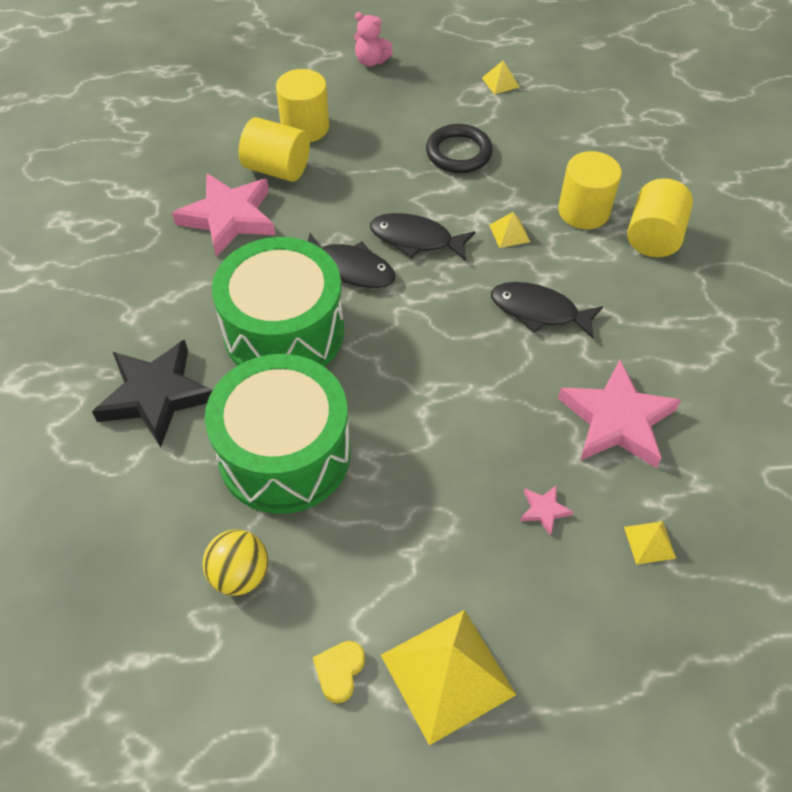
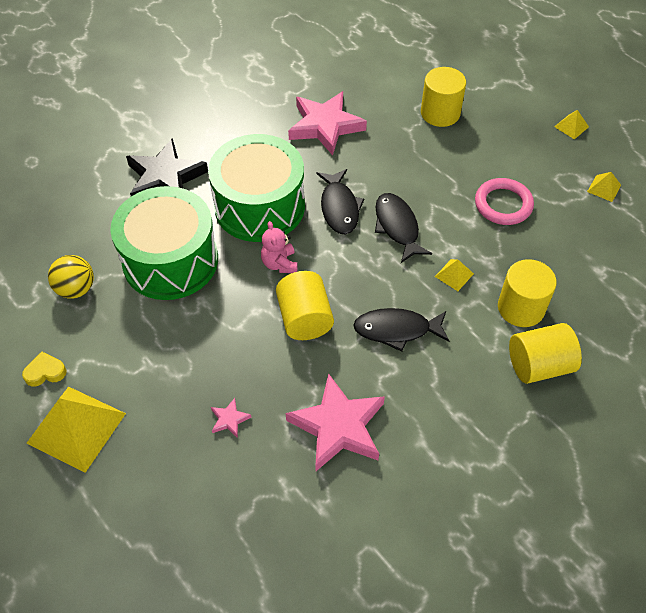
camera: 55 degrees right, 0 degrees up
(277, 169) = (389, 122): yellow cylinder -> yellow cylinder (305, 318)
(371, 61) = (542, 107): pink teddy bear -> pink teddy bear (279, 264)
(458, 153) = (503, 204): black ring -> pink ring
(539, 311) = (396, 330): black fish -> black fish turned 75 degrees counterclockwise
(649, 542) = (249, 496): yellow pyramid -> yellow pyramid (571, 126)

